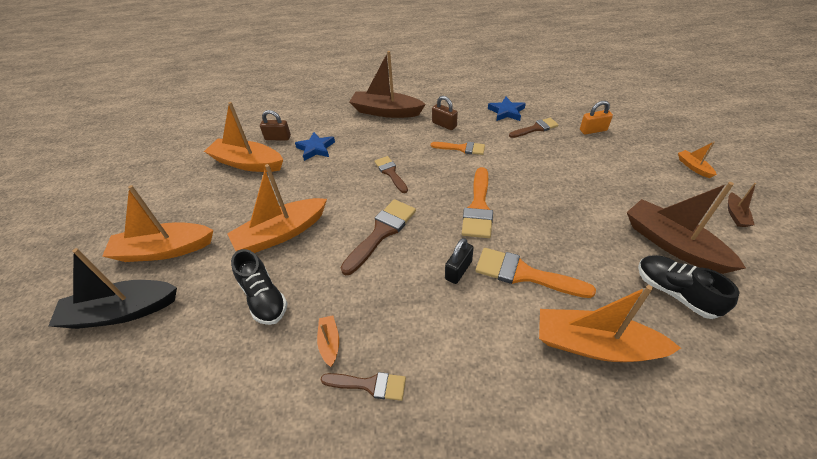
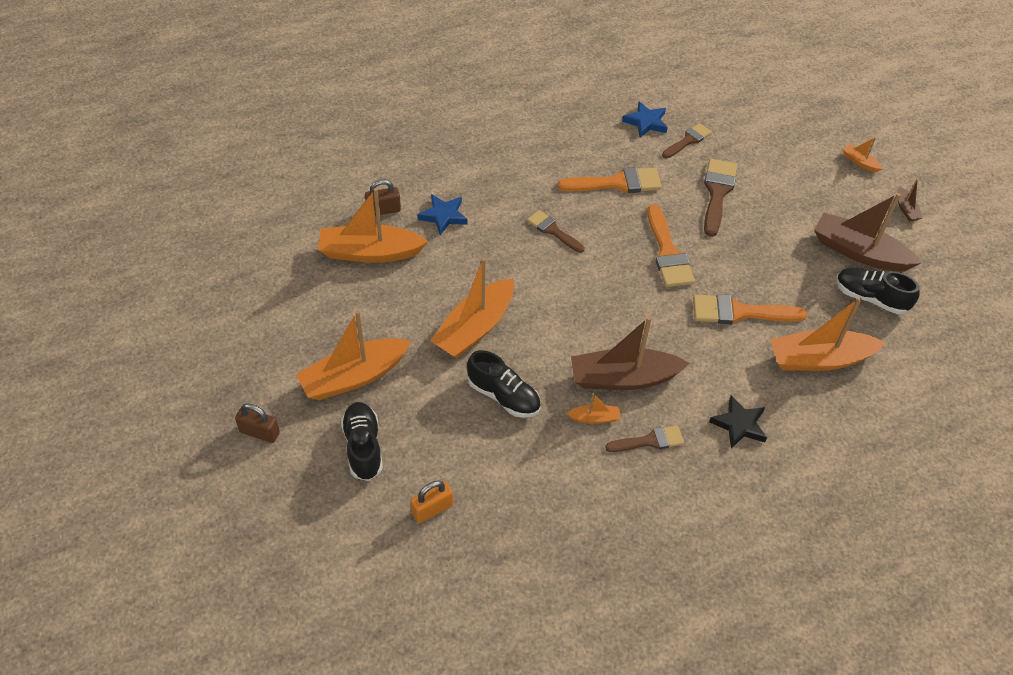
camera: 25 degrees left, 5 degrees up
(122, 312) = (363, 447): black boat -> black shoe
(330, 343) = (594, 418): orange boat -> orange boat turned 120 degrees clockwise
(381, 232) = (582, 302): brown brush -> brown brush (717, 193)
(386, 112) = (499, 147): brown boat -> brown boat (623, 378)
(444, 125) = (581, 154): brown padlock -> brown padlock (259, 432)
(458, 270) = (678, 323): black padlock -> none
(461, 148) = (617, 183): orange brush -> orange brush, size x1.58
(474, 396) = (739, 424): none -> black star
(593, 130) = (750, 132): orange padlock -> orange padlock (432, 509)

